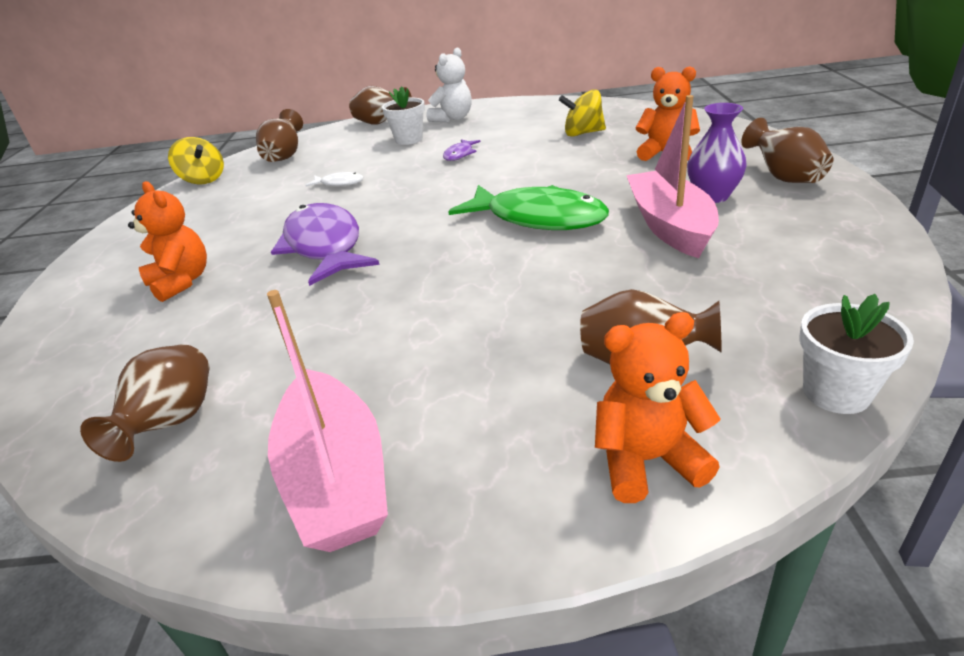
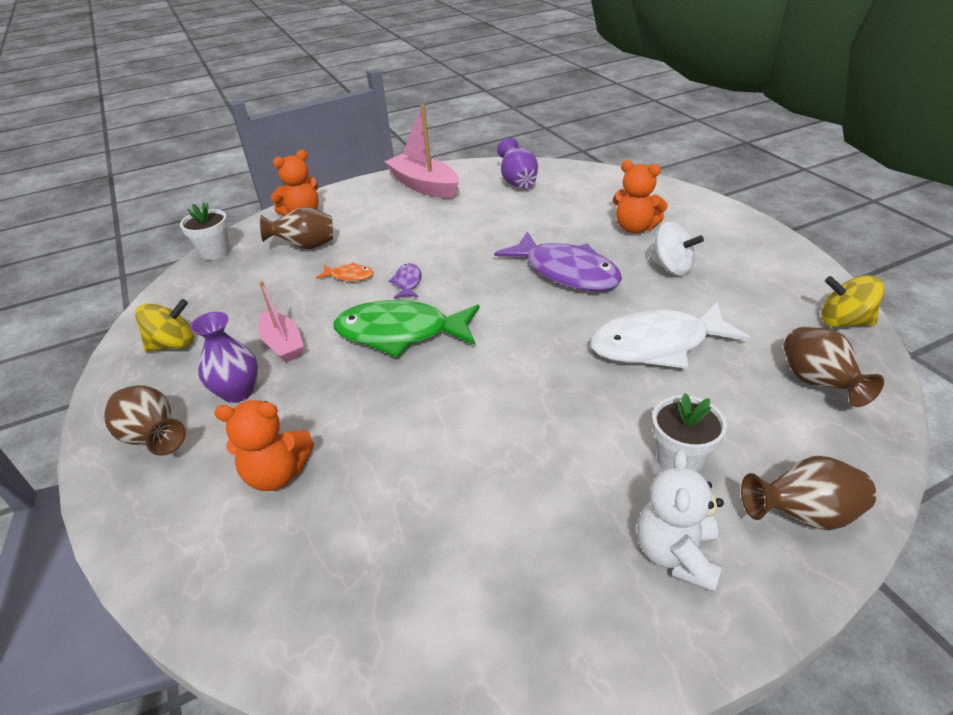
camera: 155 degrees right, 5 degrees up
(172, 423) = (518, 182): brown vase -> purple vase
(231, 233) = (671, 268): none -> white spinning top
(339, 183) = (657, 344): white fish -> white fish, size x2.28
(460, 154) = (560, 428): purple fish -> purple fish (407, 282)
(576, 290) = (349, 276): none -> orange fish
(583, 133) = (404, 522): yellow spinning top -> yellow spinning top (173, 344)
(670, 226) = (283, 344): pink boat -> pink boat, size x0.61

